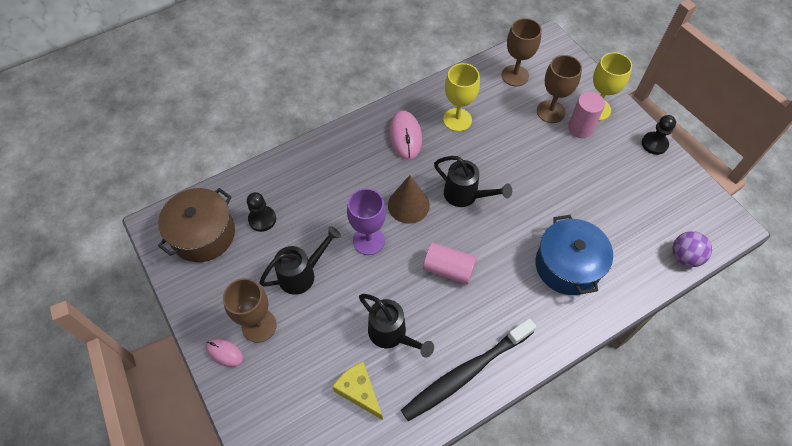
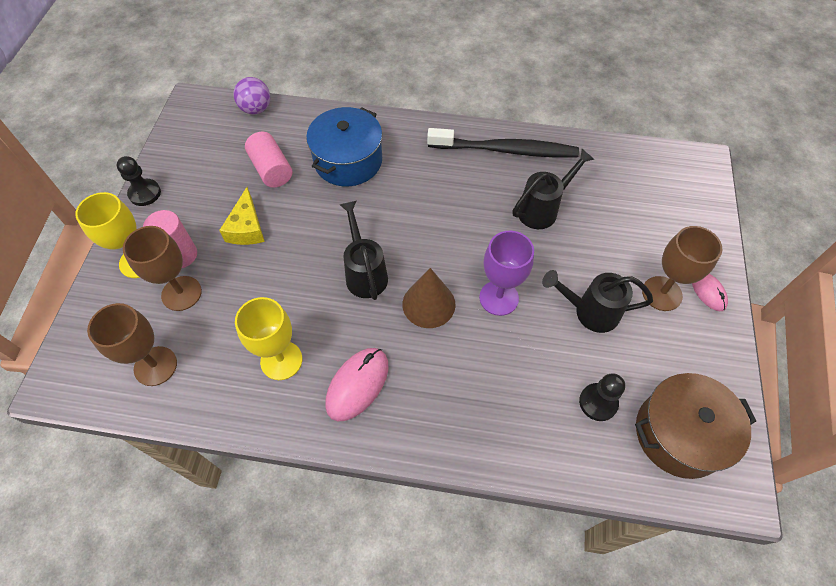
camera: 140 degrees left, 0 degrees up
(359, 391) = (601, 190): yellow cheese -> yellow cheese (247, 228)
(392, 334) = (542, 209): black watering can -> black watering can turned 60 degrees clockwise
(448, 269) = (448, 223): pink cylinder -> pink cylinder (271, 169)

